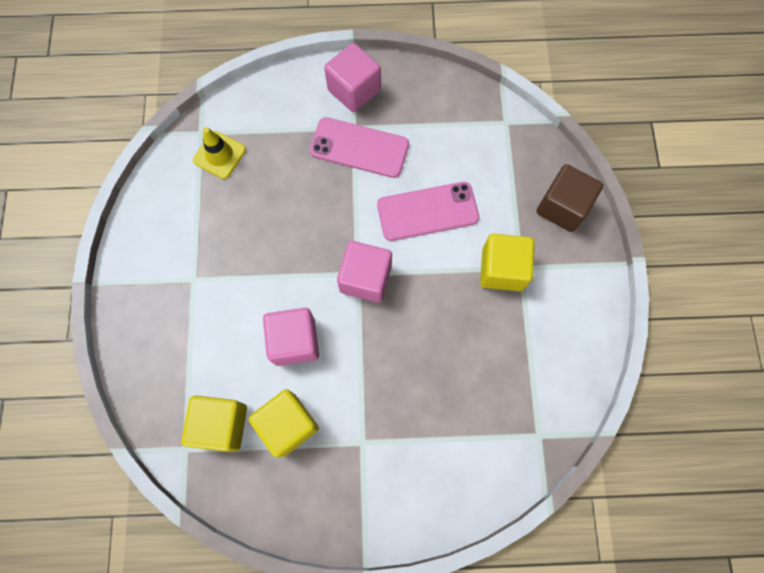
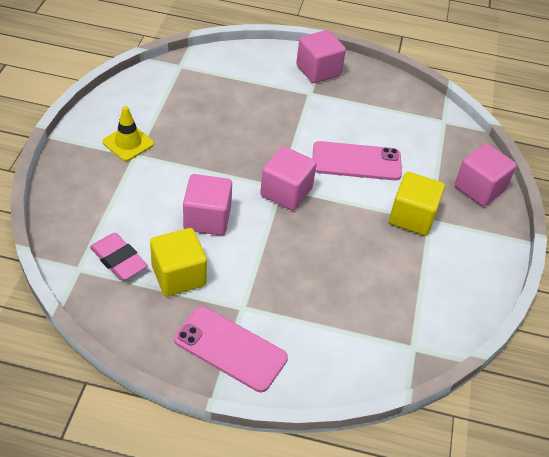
camera: 10 degrees right, 25 degrees down
(219, 155) = (190, 83): yellow traffic cone -> yellow traffic cone (128, 143)
(221, 425) = (118, 260): yellow cube -> pink eraser
(359, 148) = (310, 107): pink phone -> pink phone (230, 349)
(562, 207) = (479, 188): brown cube -> pink cube

